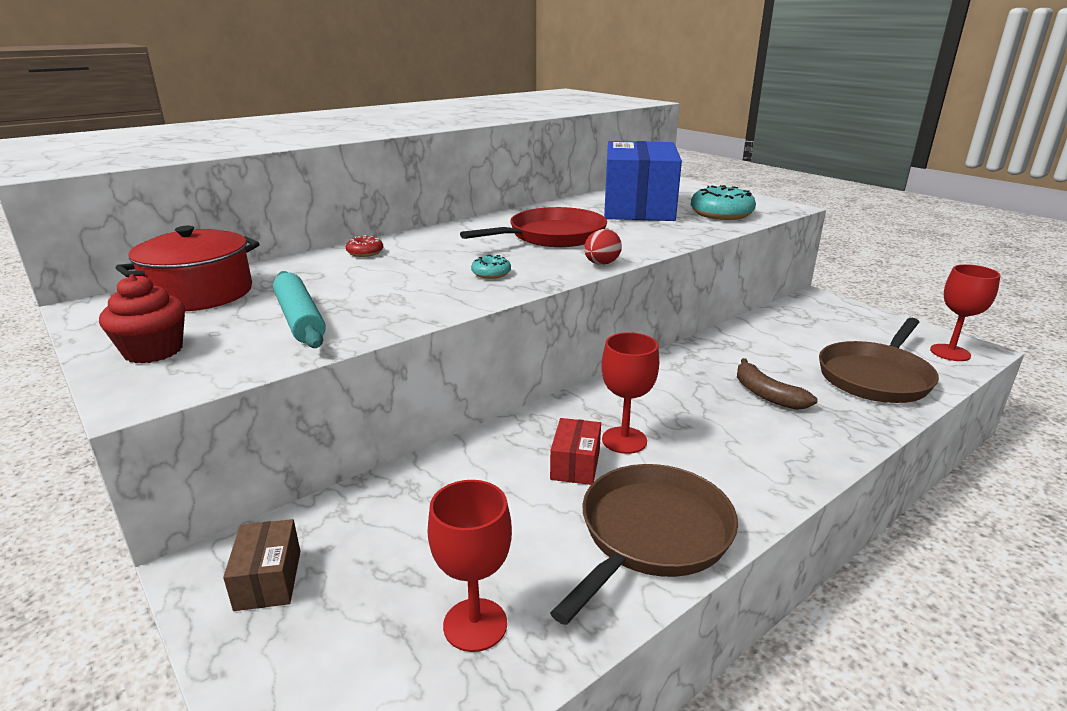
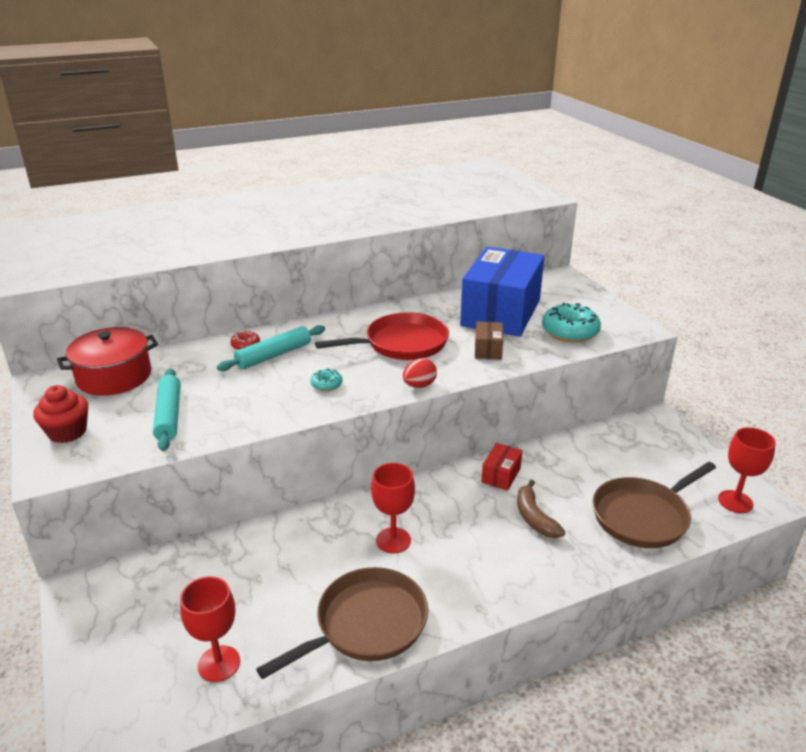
camera: 15 degrees right, 5 degrees up
(268, 580) = (110, 604): brown box -> brown box (488, 350)
(407, 257) = (274, 355): none -> turquoise rolling pin
(575, 465) = (345, 555): red box -> red box (501, 475)

